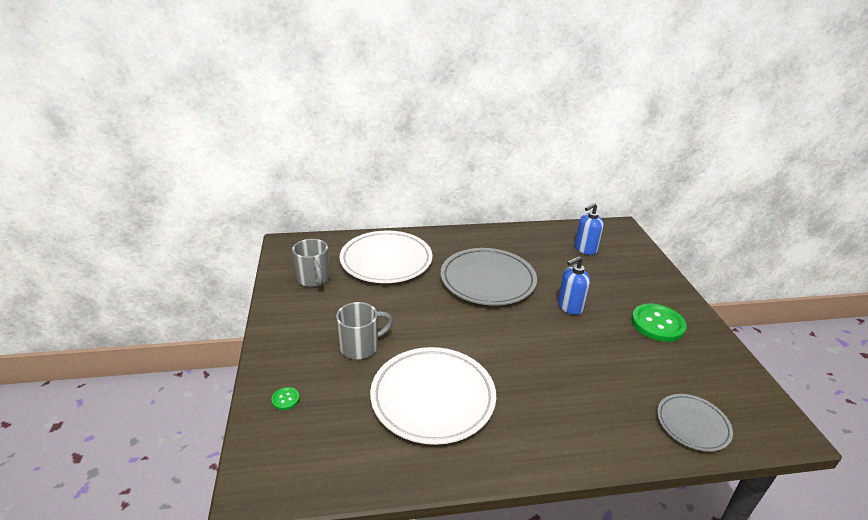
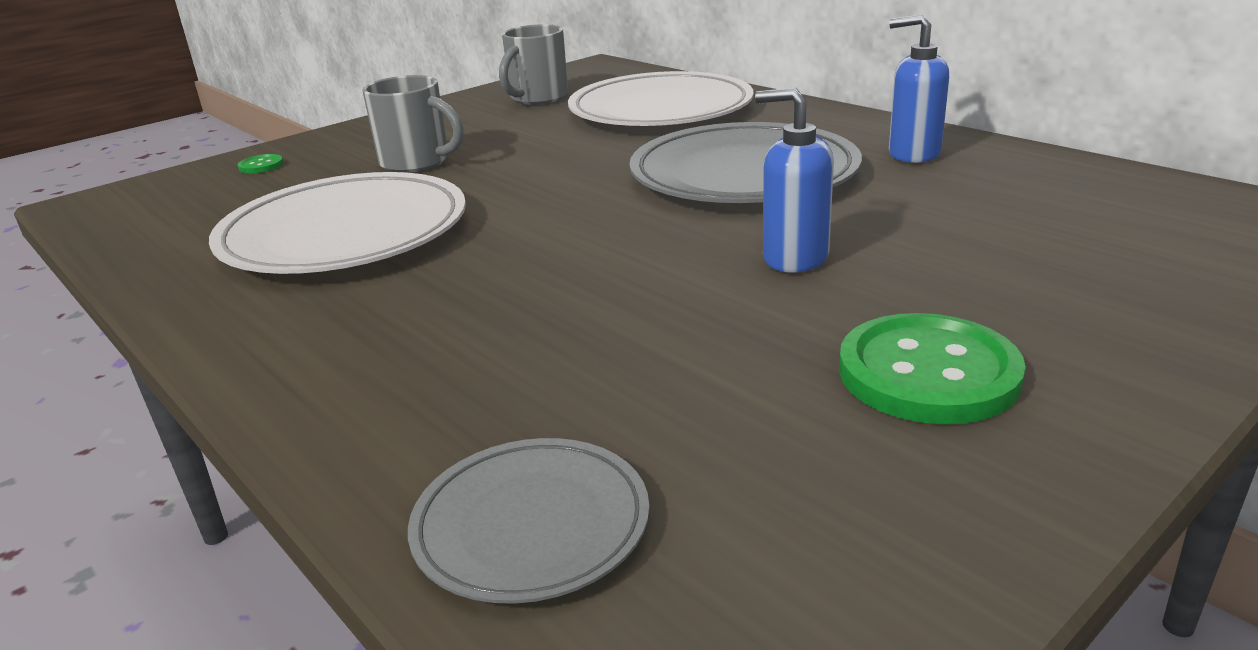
camera: 60 degrees right, 5 degrees down
(585, 249) = (1077, 213): blue soap dispenser -> blue soap dispenser (913, 154)

